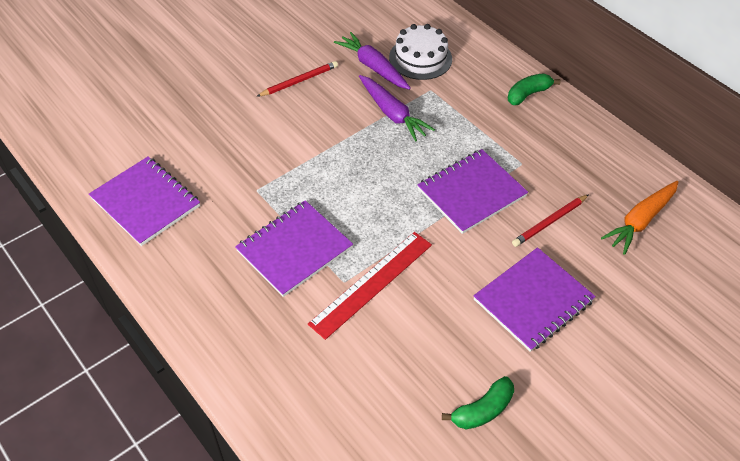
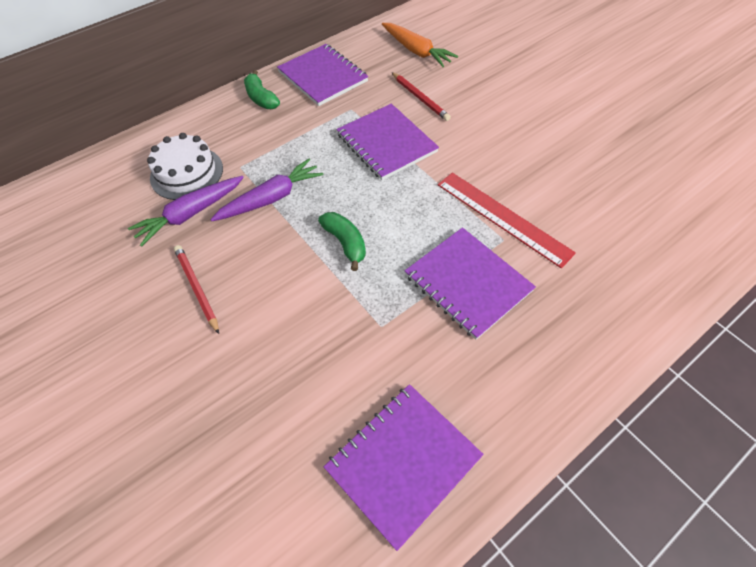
camera: 85 degrees left, 5 degrees up
(482, 410) = (615, 149): green banana -> green banana (345, 243)
(533, 300) = (503, 114): purple notebook -> purple notebook (322, 77)

